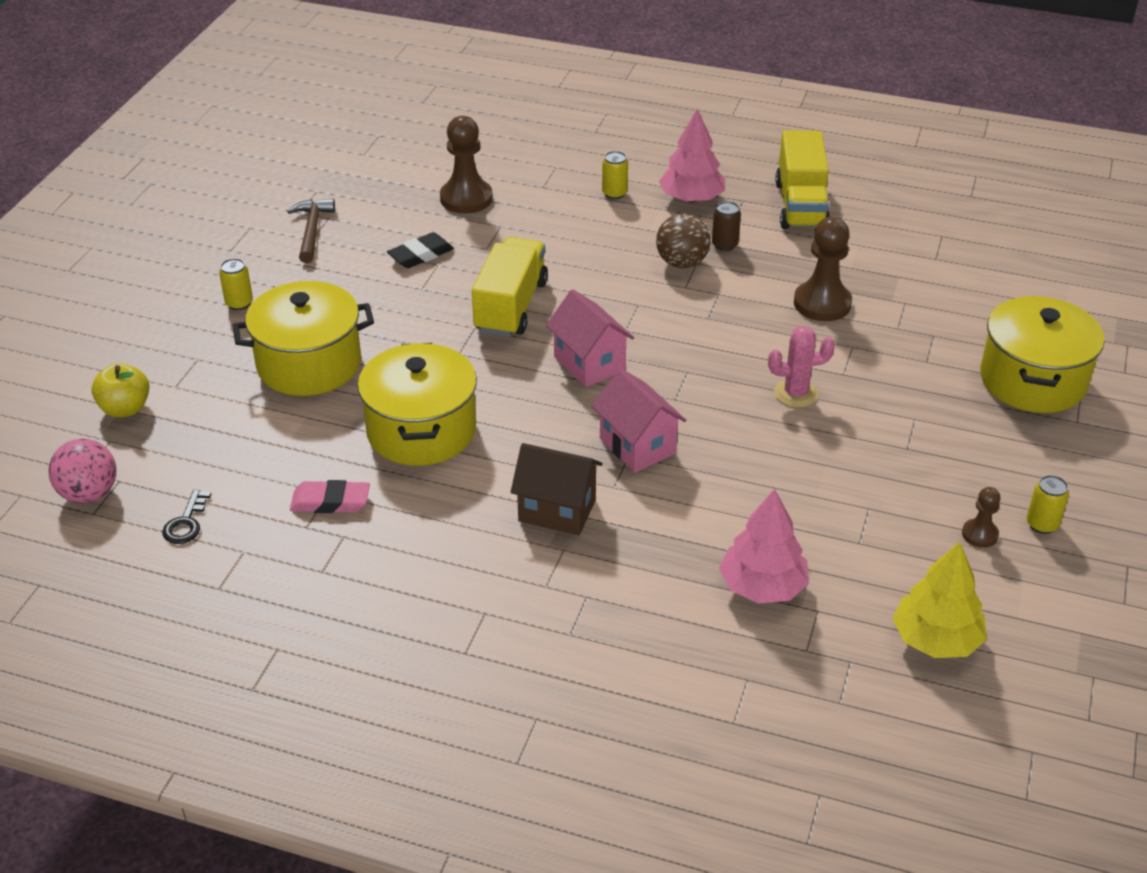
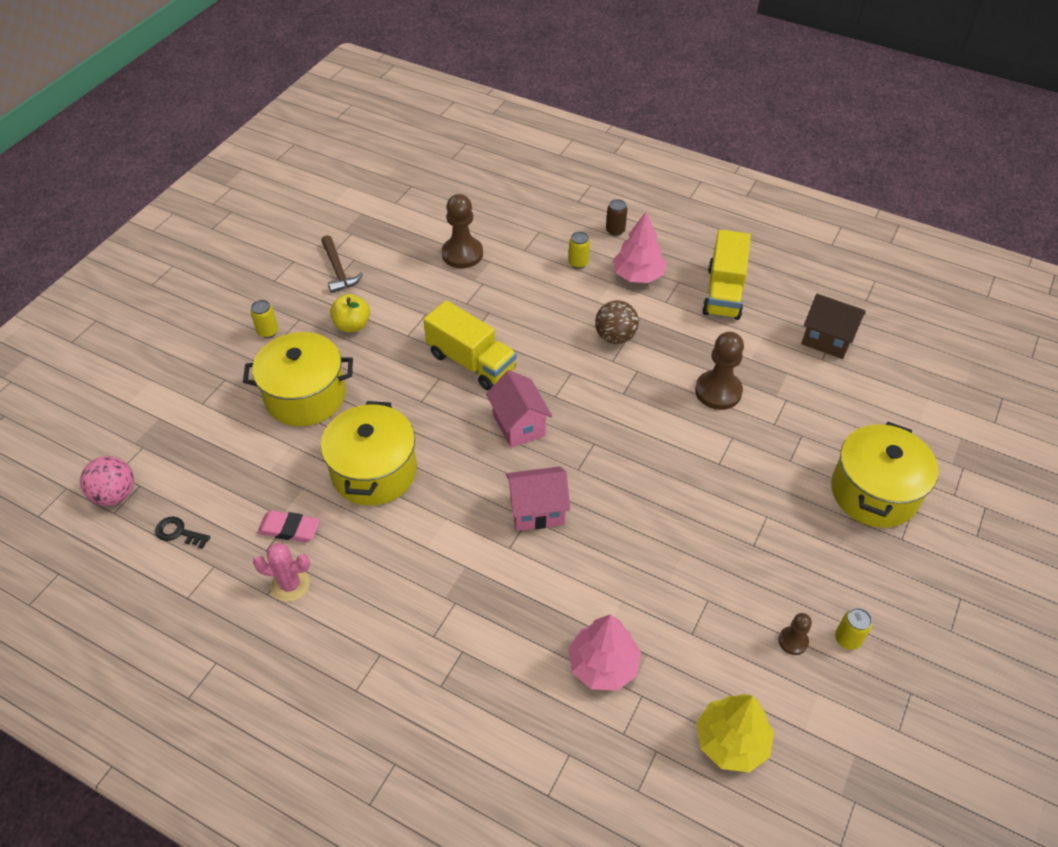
camera: 10 degrees right, 10 degrees up
(125, 409) = (161, 419): yellow apple -> yellow apple (352, 325)
(186, 523) = (178, 532): black key -> black key turned 90 degrees clockwise
(312, 231) = (338, 270): brown hammer -> brown hammer turned 150 degrees clockwise
(421, 255) = (414, 303): black eraser -> none
(511, 306) = (471, 362): yellow truck -> yellow truck turned 105 degrees clockwise
(557, 511) = (459, 564): brown house -> brown house (827, 340)
(637, 446) = (537, 511): pink house -> pink house turned 75 degrees counterclockwise
(724, 245) = (653, 324): brown can -> brown can (615, 230)
(796, 393) = (675, 477): pink cactus -> pink cactus (290, 585)

